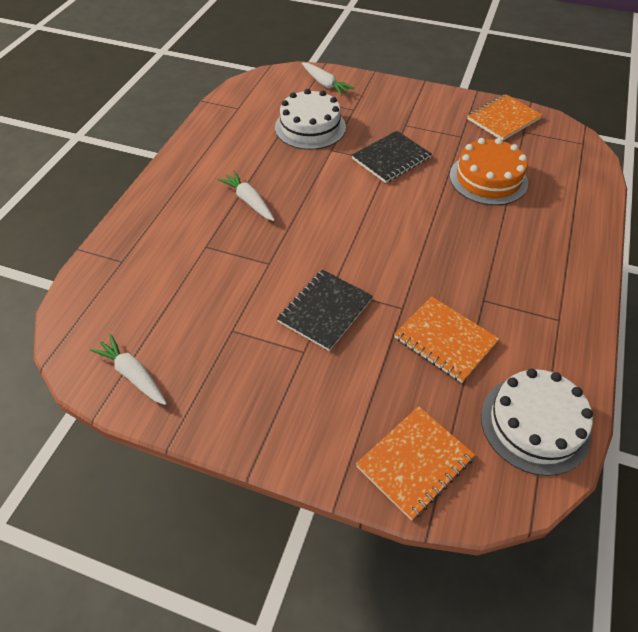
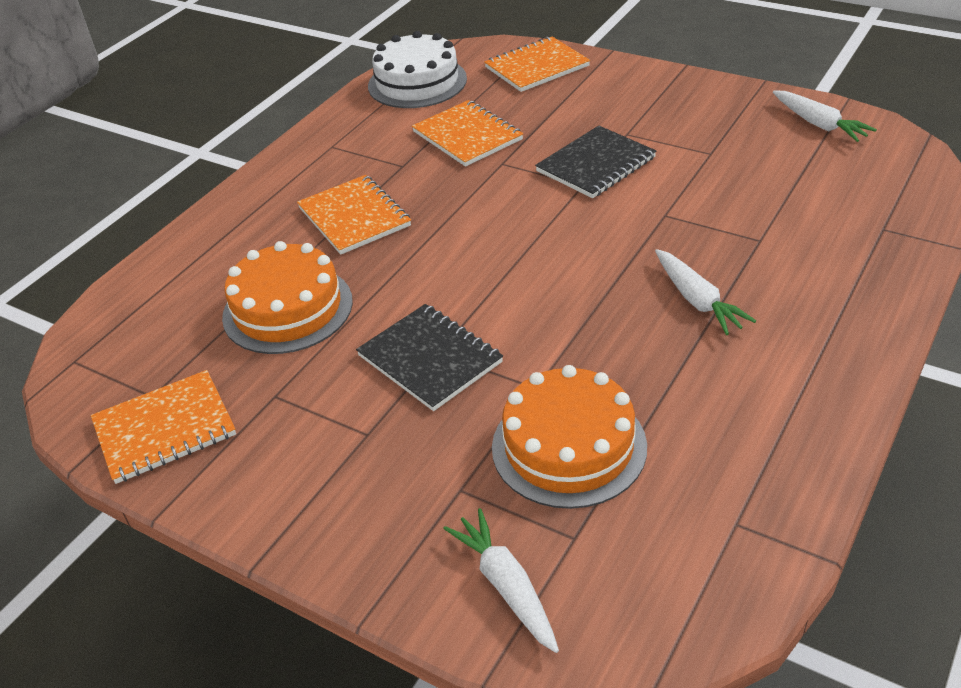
camera: 165 degrees left, 10 degrees down
(310, 127) = (569, 446): white cake -> orange cake
(391, 158) = (430, 359): black notebook -> black notebook turned 75 degrees clockwise
(490, 246) = (354, 217): none -> orange notebook

